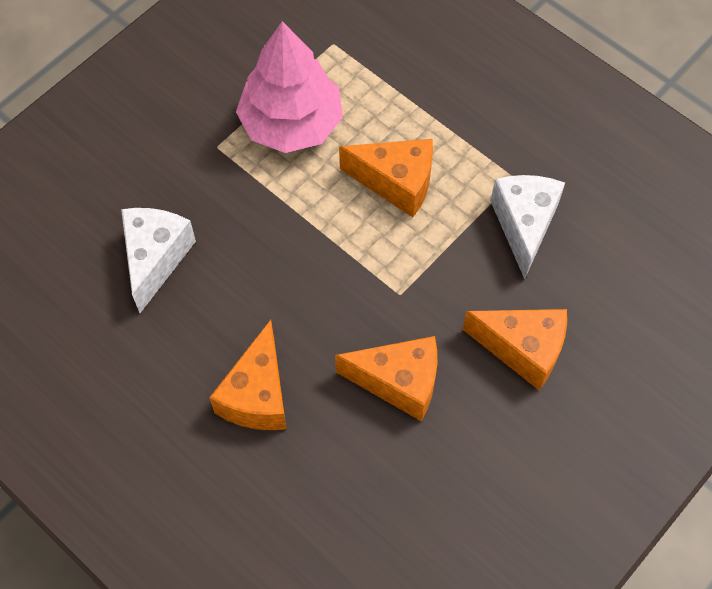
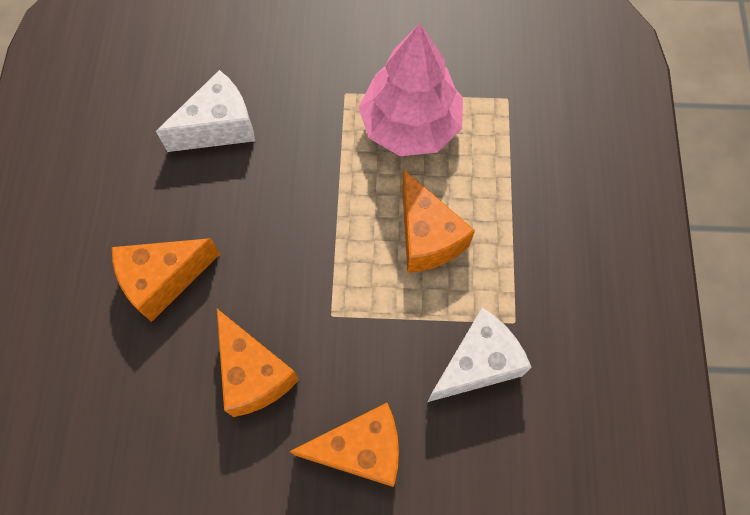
camera: 50 degrees right, 5 degrees up
(522, 349) = (361, 450): orange cheese -> orange cheese turned 75 degrees counterclockwise

